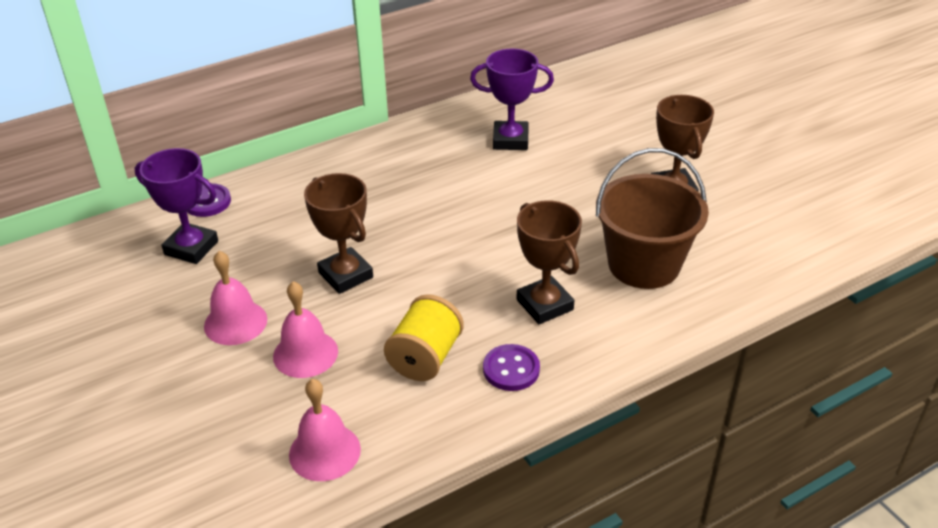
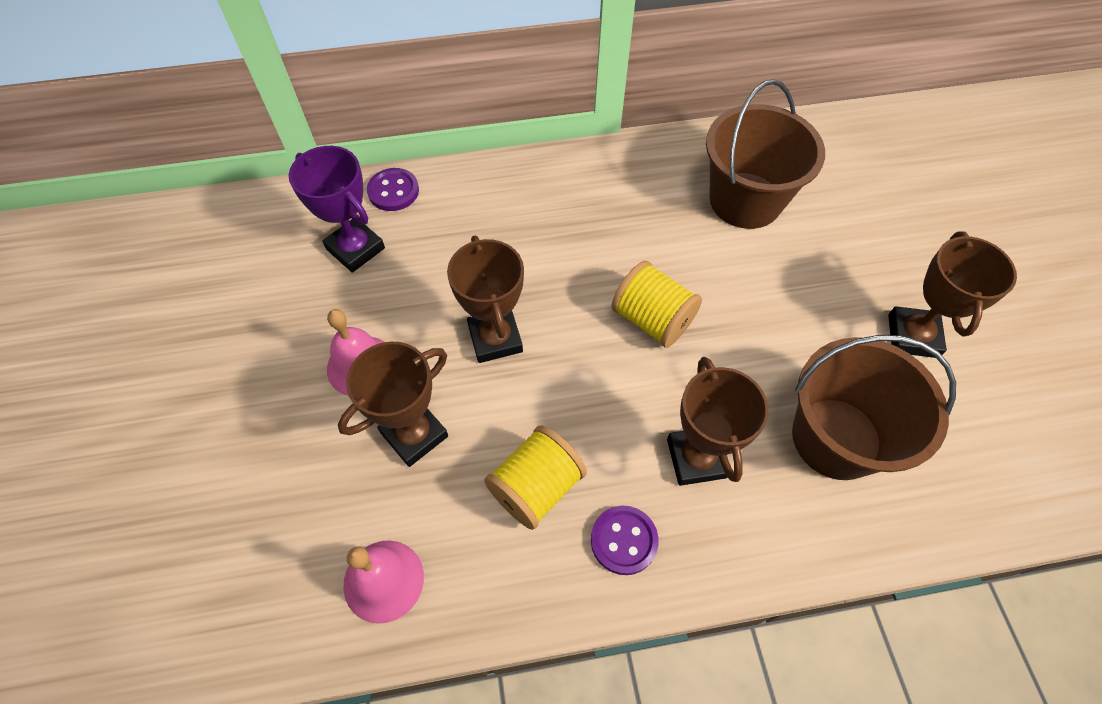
camera: 20 degrees right, 20 degrees up
(305, 353) = (414, 434): pink bell -> brown trophy
(470, 230) = (652, 319): none -> yellow spool
(510, 140) = (745, 200): purple trophy -> brown bucket

